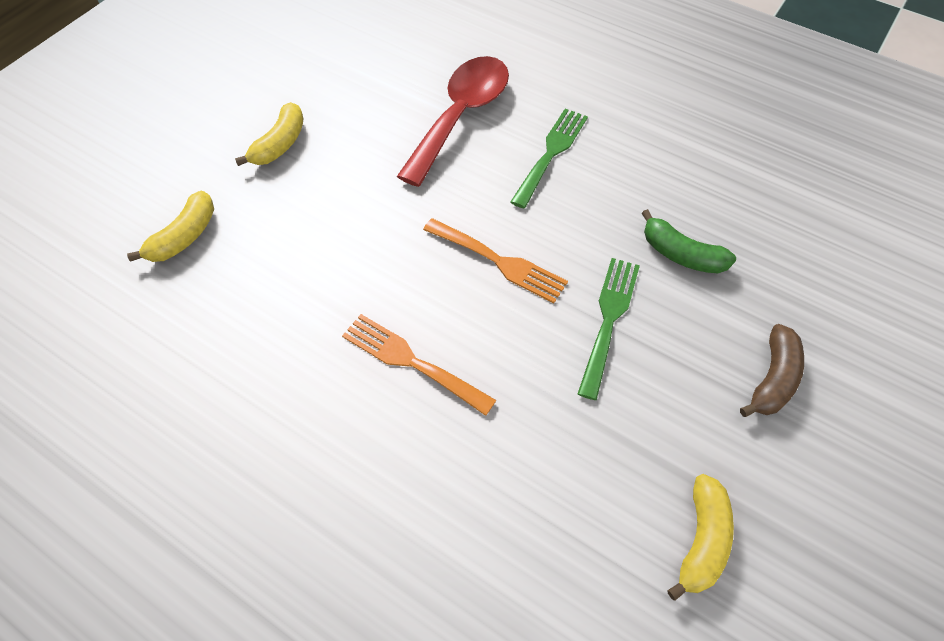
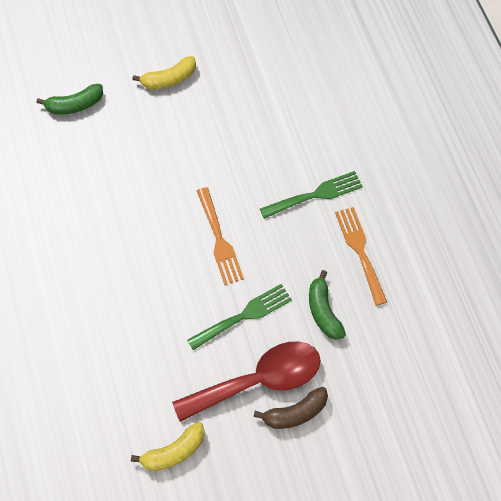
camera: 40 degrees right, 5 degrees up
(184, 236) = (74, 105): yellow banana -> green banana
(411, 361) = (124, 260): orange fork -> orange fork (360, 251)
(461, 116) = (287, 132): red spoon -> red spoon (259, 381)

